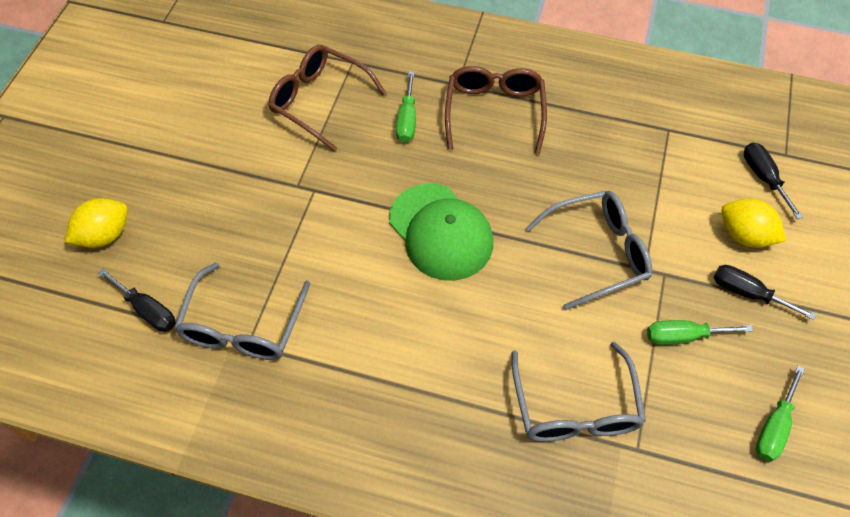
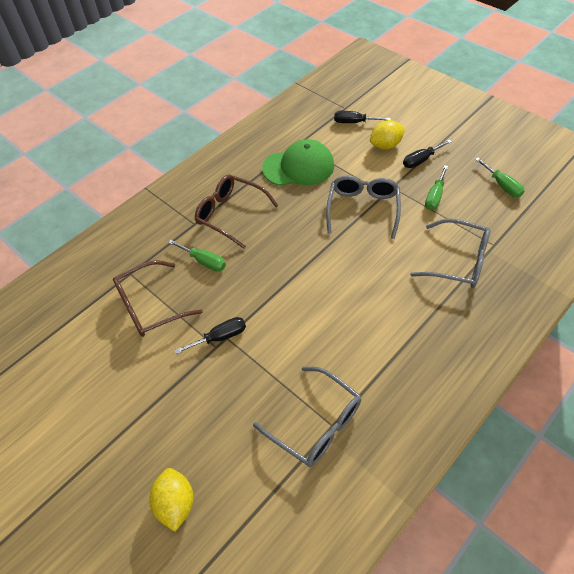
camera: 60 degrees left, 5 degrees down
(147, 310) = (267, 490): black screwdriver -> black screwdriver (220, 337)
(440, 232) = (305, 278): green cap -> green cap (298, 167)

